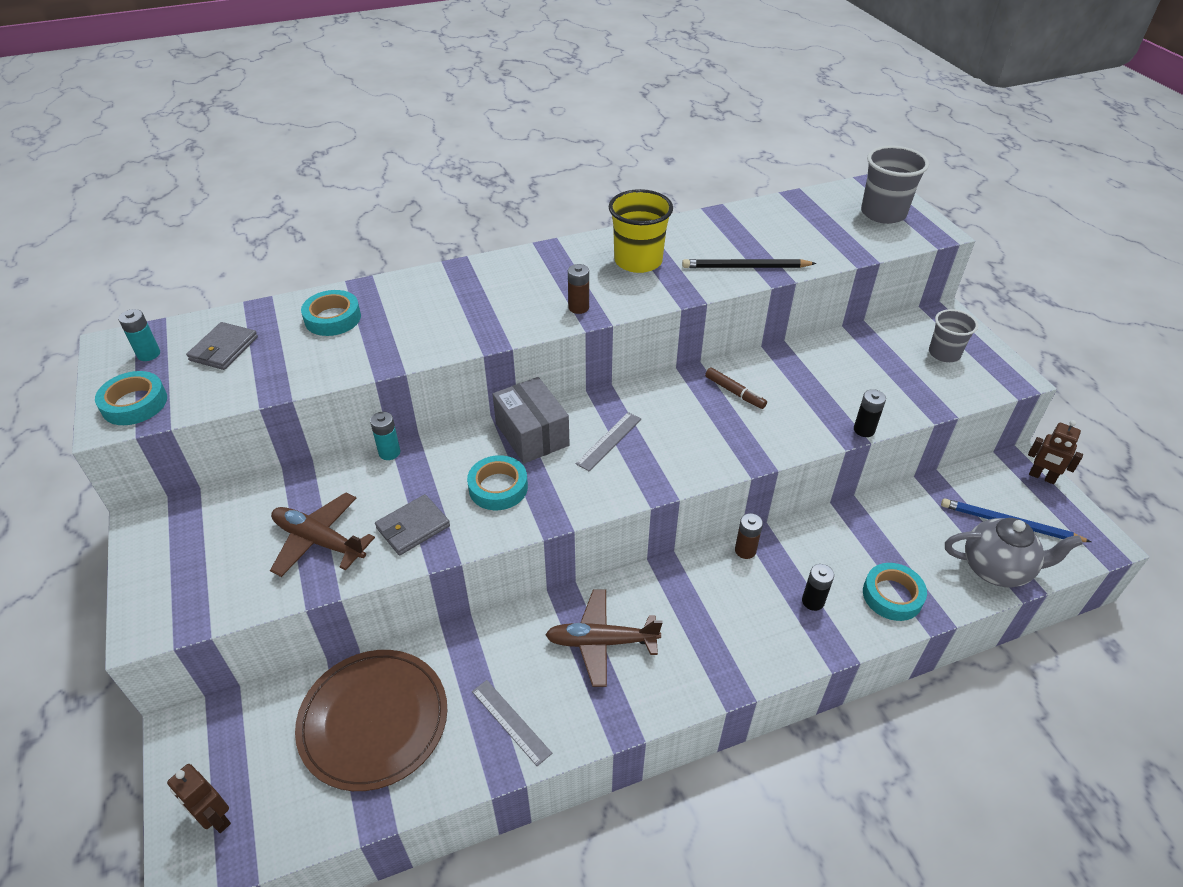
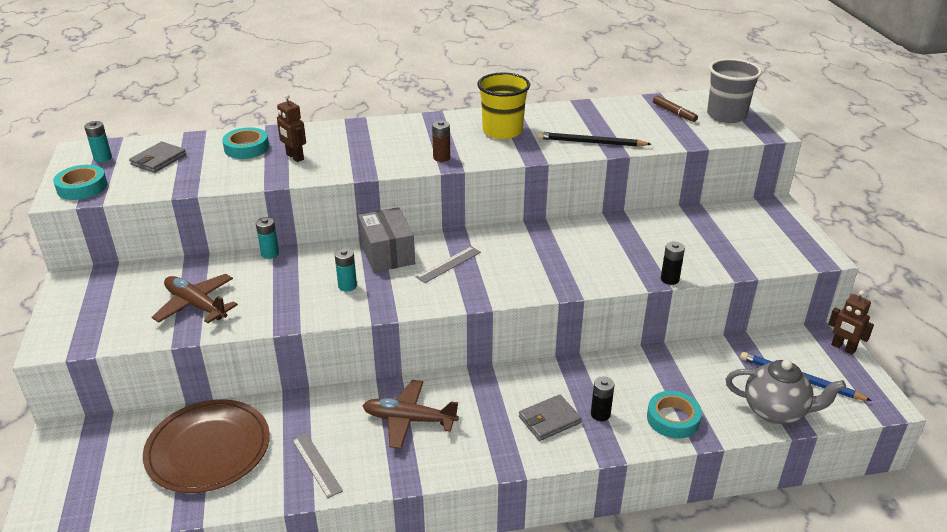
camera: 10 degrees right, 10 degrees down
(215, 818) = (67, 496): brown robot -> brown robot (294, 157)
(413, 527) = (271, 304): grey wallet -> grey wallet (549, 420)
(498, 487) = (347, 286): turquoise tape -> turquoise battery
(734, 392) = (567, 242): brown marker -> brown marker (674, 113)
(745, 550) = (553, 370): brown battery -> none
(944, 353) = (763, 232): grey cup -> none

